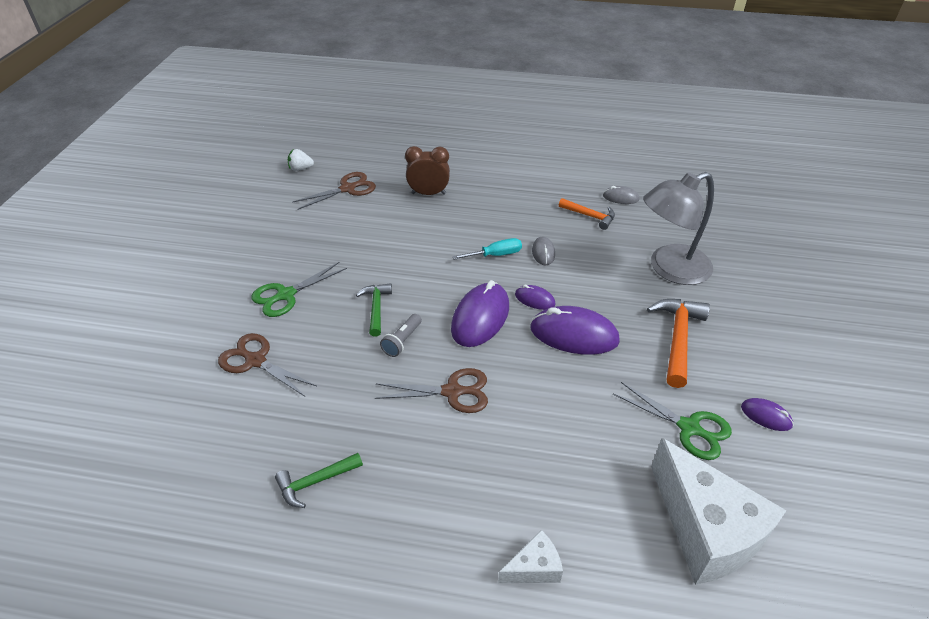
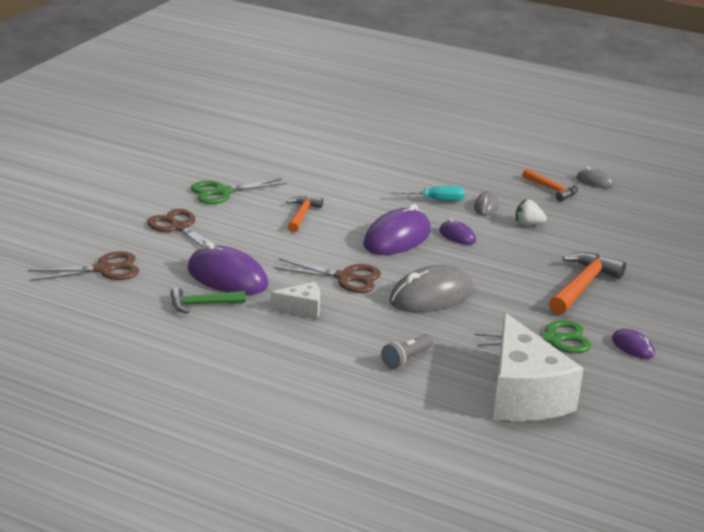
camera: 15 degrees right, 15 degrees down
(300, 169) = (273, 108): white strawberry -> white strawberry (528, 224)
(347, 189) = (313, 130): brown scissors -> brown scissors (103, 269)
(376, 308) = (302, 215): green hammer -> orange hammer
(402, 341) = (316, 239): grey flashlight -> grey flashlight (406, 358)
(428, 193) = (393, 146): brown clock -> none
(534, 568) = (360, 383): white cheese -> white cheese (302, 309)
(547, 396) = (431, 296): none -> grey mouse
(574, 335) = (481, 265): purple mouse -> purple mouse (227, 277)
(670, 269) = (610, 240): grey lamp -> none
(689, 428) = (552, 339): green scissors -> green scissors turned 60 degrees counterclockwise

